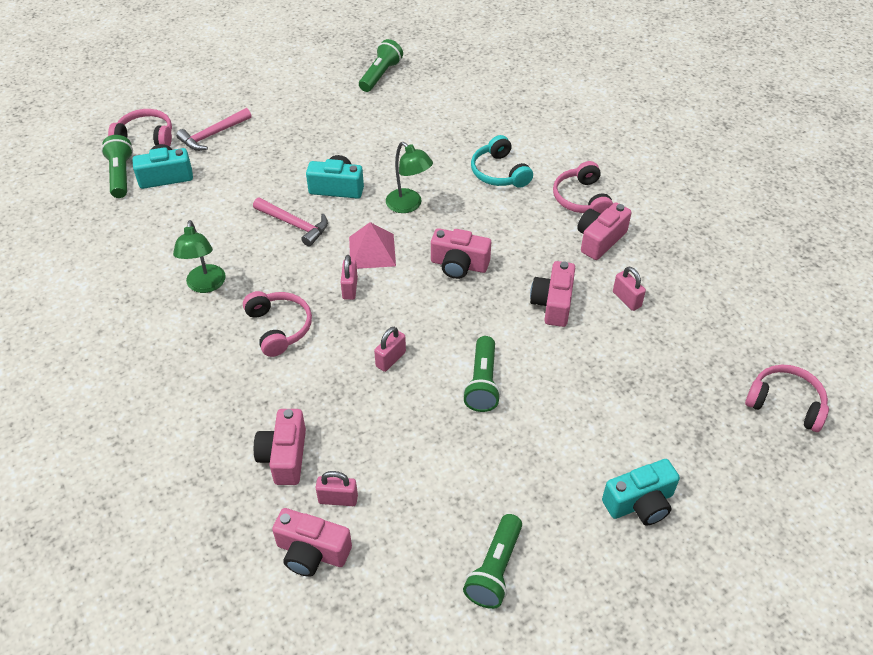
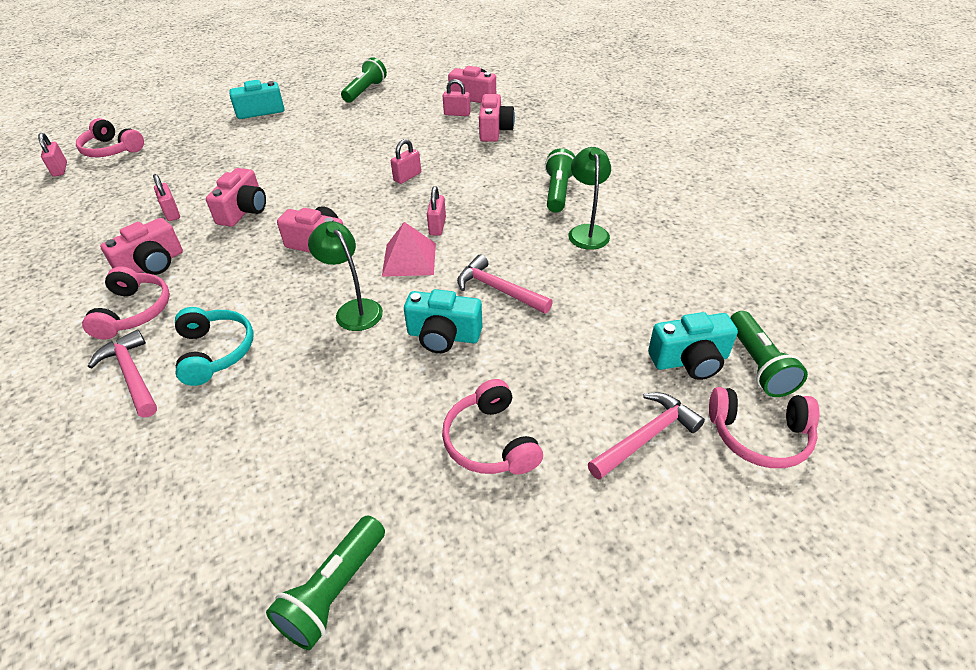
camera: 175 degrees left, 5 degrees down
(279, 328) = (506, 198): pink headphones -> pink headphones (490, 441)
(482, 383) = (336, 162): green flashlight -> green flashlight (558, 192)
(547, 157) = (132, 375): none -> pink hammer
(814, 364) = (60, 169): none -> pink padlock

